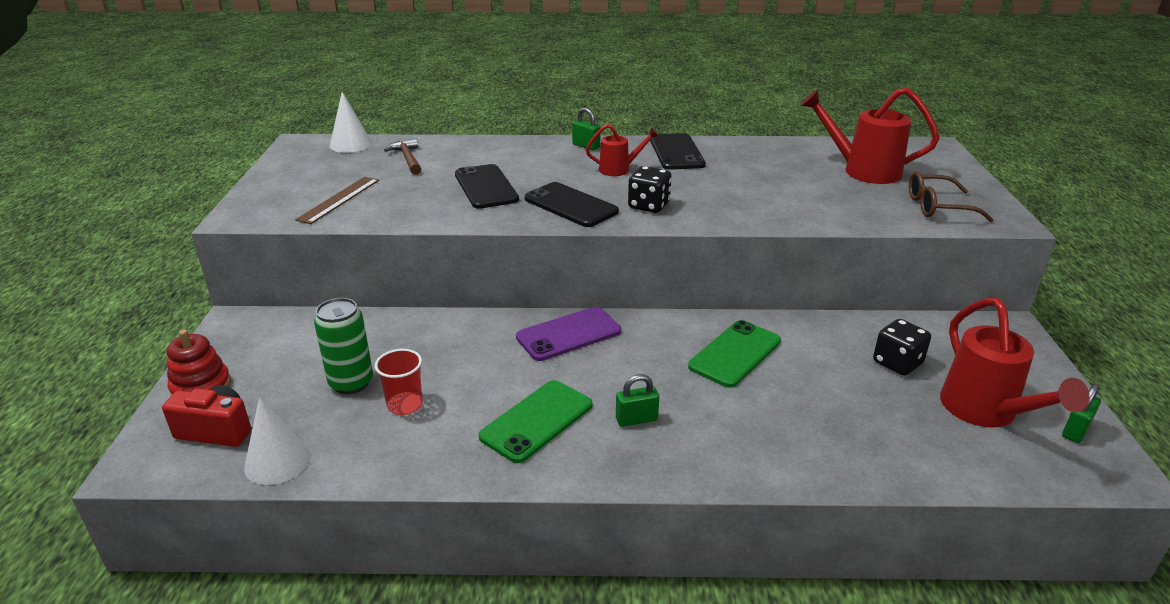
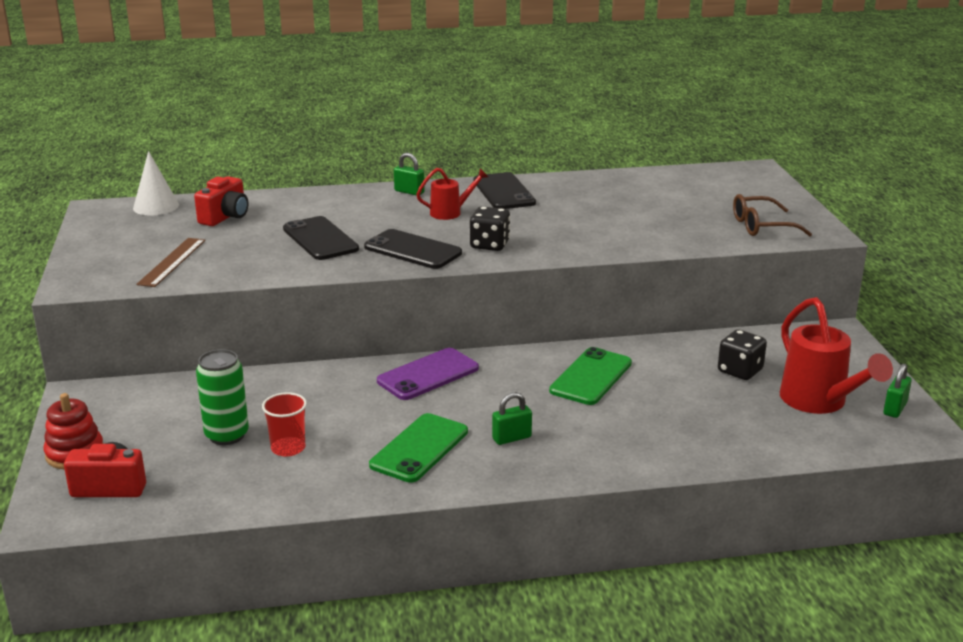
camera: 10 degrees left, 5 degrees down
(277, 461) = (183, 504): white cone -> none
(407, 159) = (225, 217): brown hammer -> red camera
(863, 171) = (689, 198): red watering can -> none

